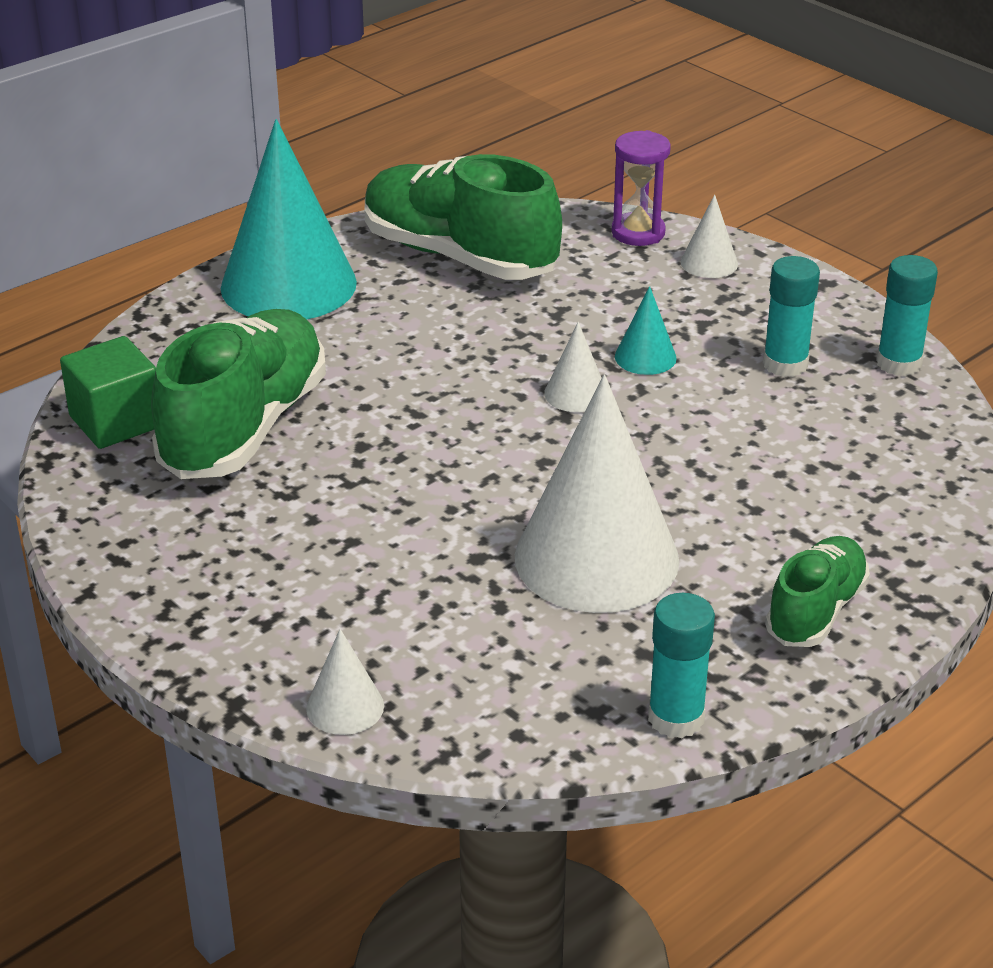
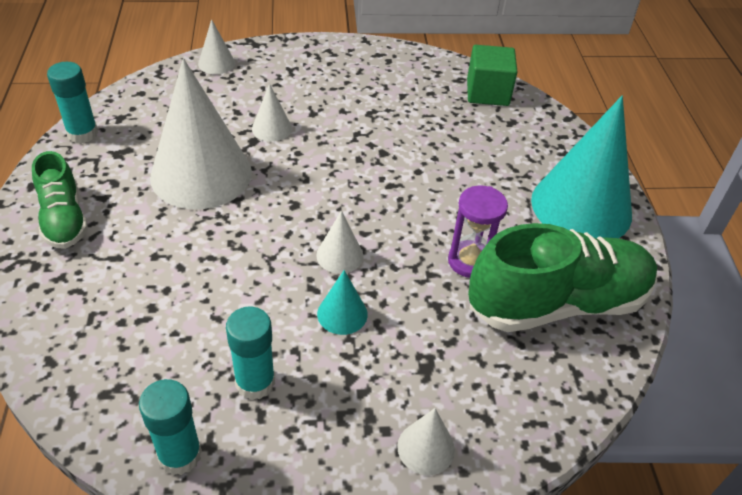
camera: 125 degrees right, 10 degrees up
(245, 427) = (441, 125): green shoe -> none
(432, 555) = (272, 128): none -> white cone
(638, 233) = (512, 435): purple hourglass -> purple hourglass (470, 261)

